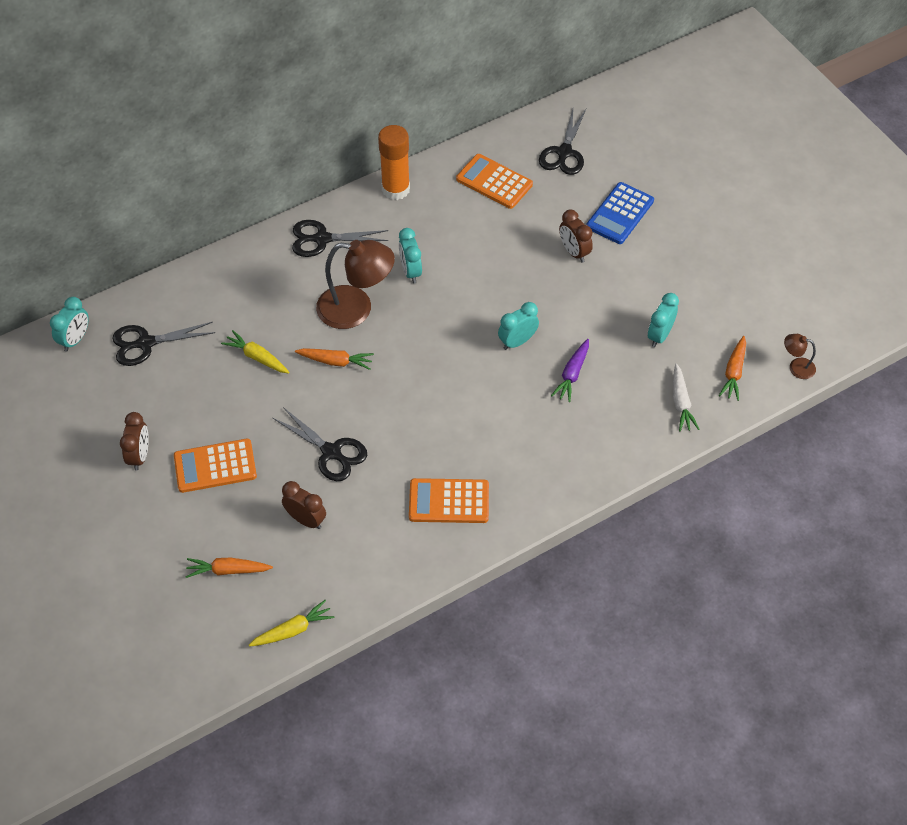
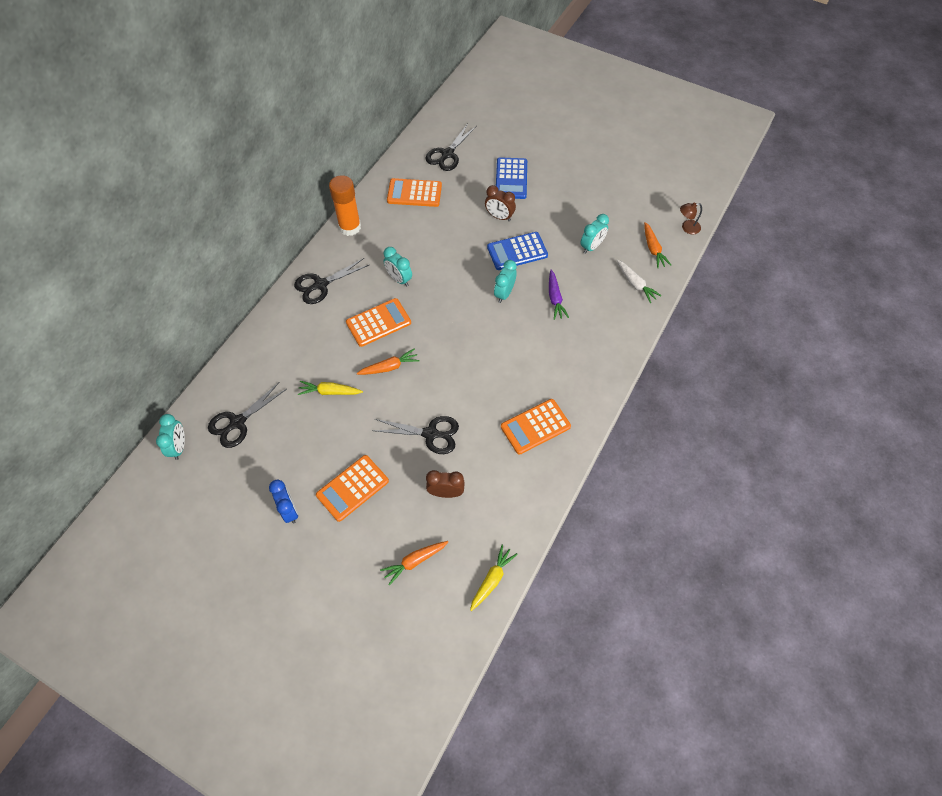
camera: 30 degrees left, 5 degrees up
(139, 456) = (289, 510): brown clock -> blue clock
(356, 309) = (378, 323): brown lamp -> orange calculator
(564, 152) = (447, 154): black scissors -> black scissors turned 45 degrees clockwise
(566, 301) = (517, 251): none -> blue calculator
(659, 335) = (591, 246): turquoise clock -> turquoise clock turned 135 degrees counterclockwise

